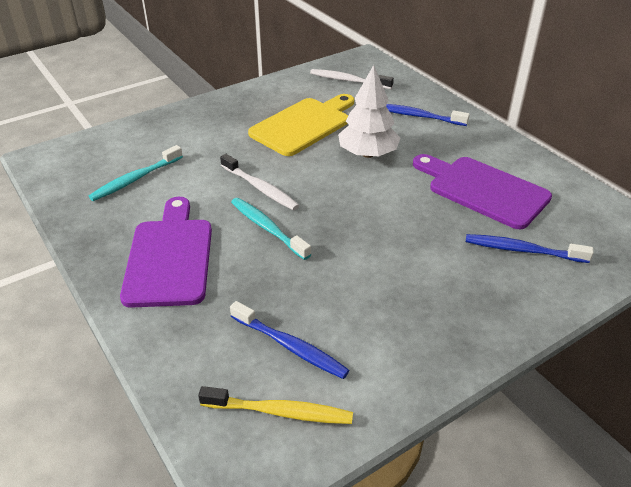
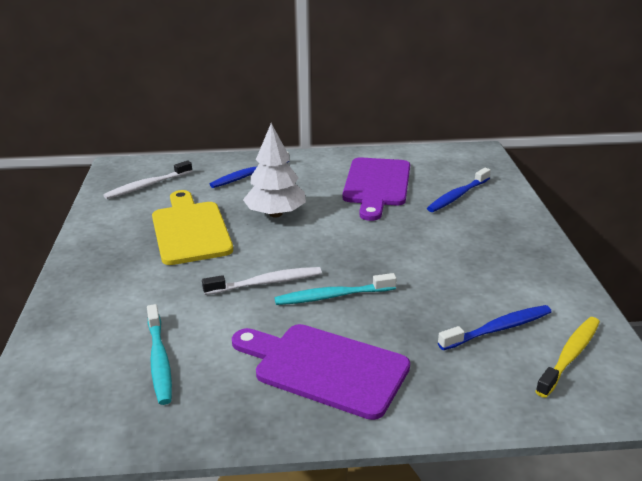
camera: 60 degrees left, 10 degrees down
(483, 190) = (377, 185): purple cutting board -> purple cutting board turned 60 degrees counterclockwise

